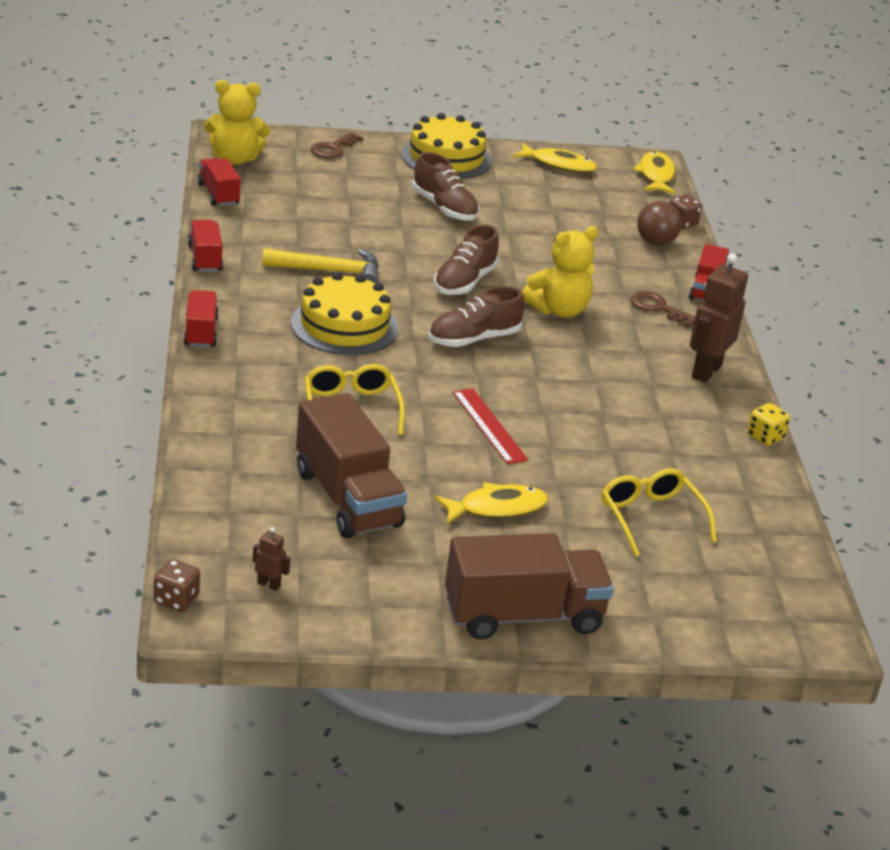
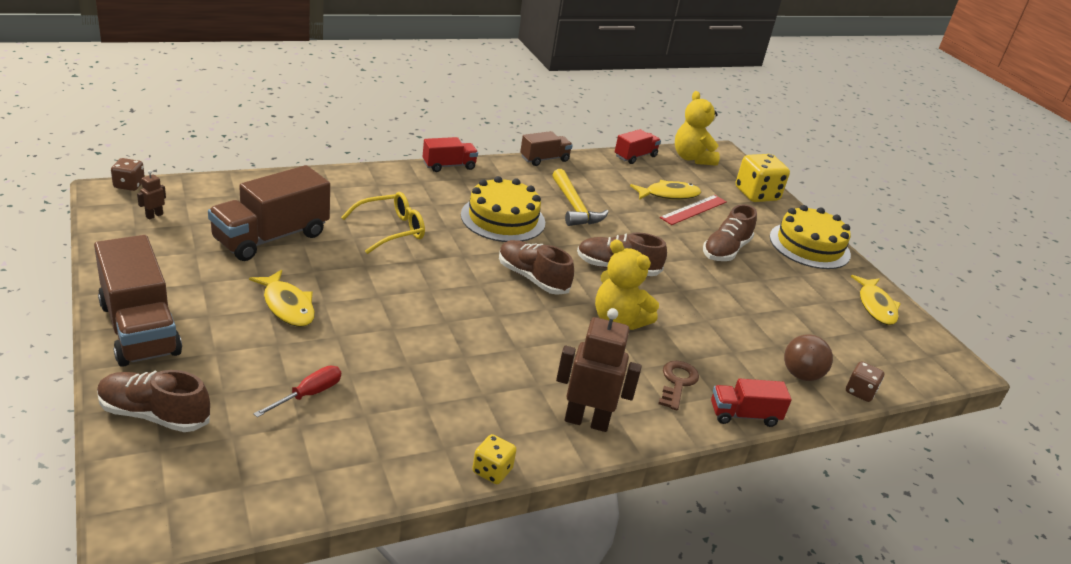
camera: 70 degrees right, 0 degrees up
(205, 259) = (544, 159): red truck -> brown truck
(269, 584) = (154, 215): brown robot -> brown robot turned 150 degrees counterclockwise
(333, 149) = (756, 194): brown key -> yellow dice
(489, 425) = (406, 294): red ruler -> red ruler (693, 210)
(651, 518) = (308, 394): yellow glasses -> red screwdriver
(656, 175) = (935, 369): yellow fish -> yellow fish (668, 195)
(671, 617) = (154, 415): none -> brown shoe

